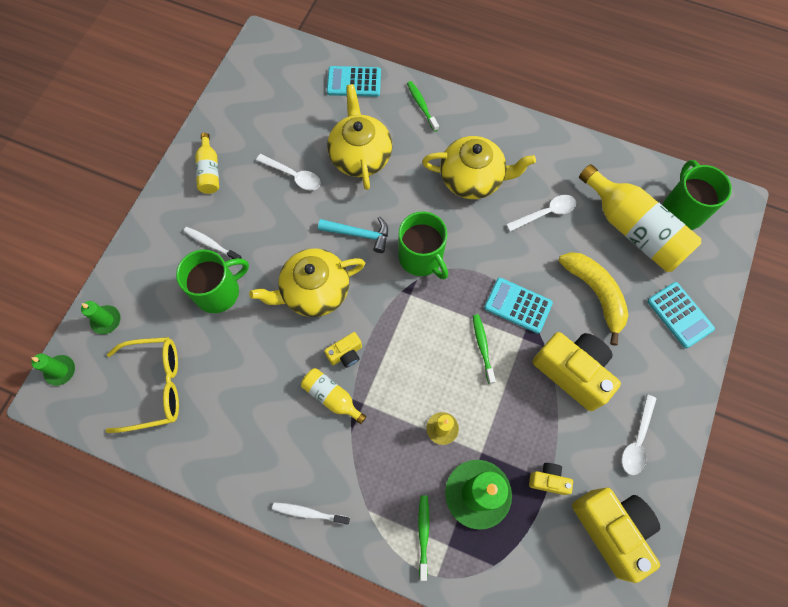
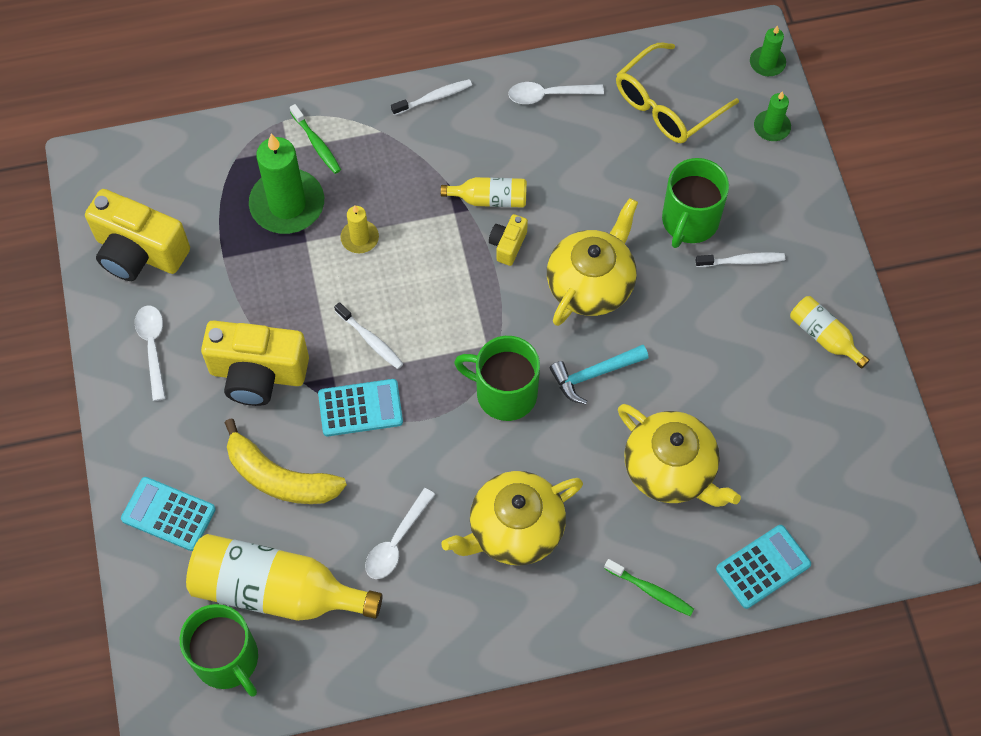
camera: 145 degrees right, 5 degrees down
(293, 176) = (726, 393): white spoon -> white spoon (548, 95)
(482, 347) = (370, 340): green toothbrush -> white toothbrush
(548, 480) = (225, 257): yellow camera -> none

